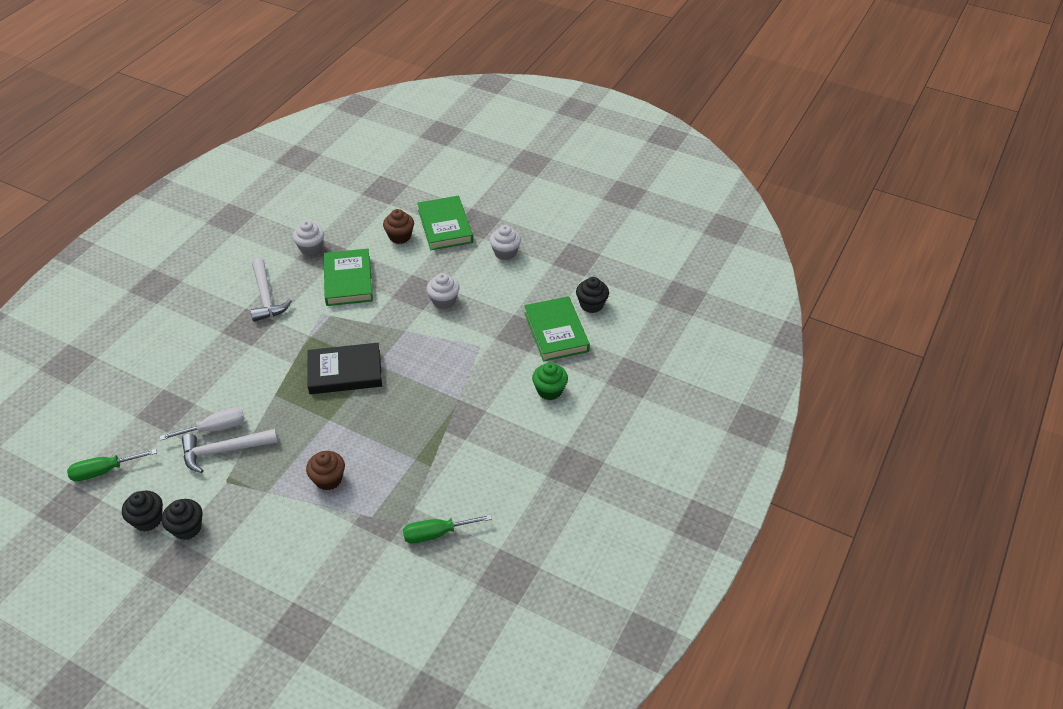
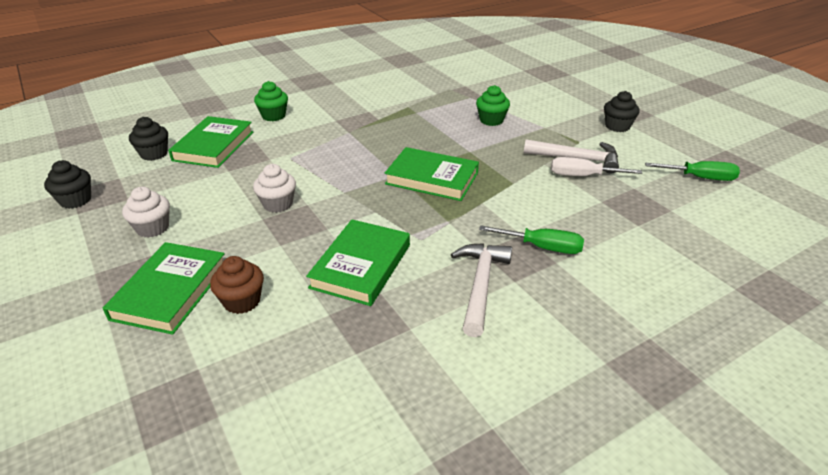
camera: 150 degrees left, 10 degrees down
(148, 520) = (652, 138): black cupcake -> black cupcake (75, 200)
(311, 248) = (377, 336): white cupcake -> none
(328, 479) = (491, 120): brown cupcake -> green cupcake
(345, 372) = (432, 178): black book -> green book
(436, 533) = (431, 81): green screwdriver -> green screwdriver (542, 247)

